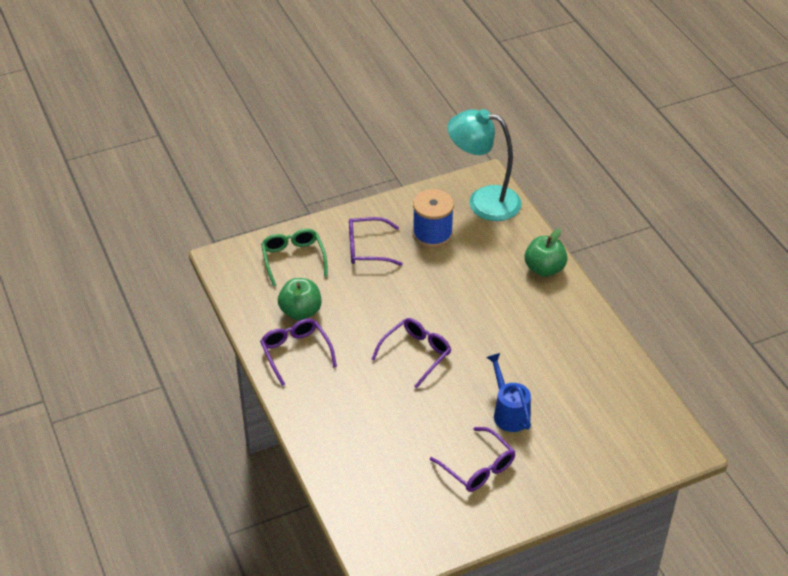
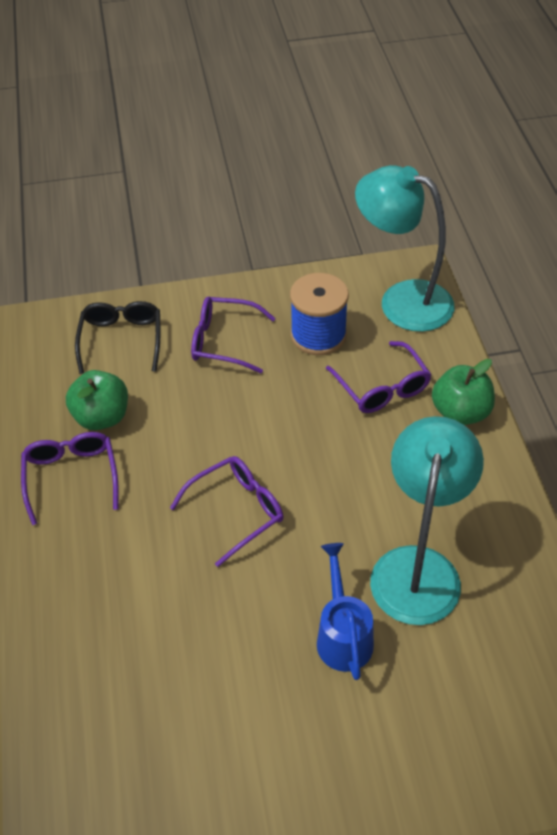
camera: 15 degrees right, 5 degrees up
(293, 259) = (121, 340): green glasses -> black glasses
(478, 467) = (266, 723): purple glasses -> purple glasses (382, 387)
(544, 366) = (418, 567): none -> turquoise lamp

